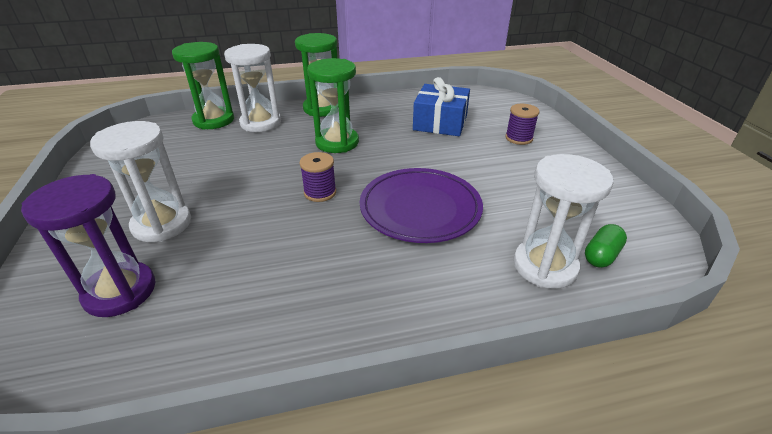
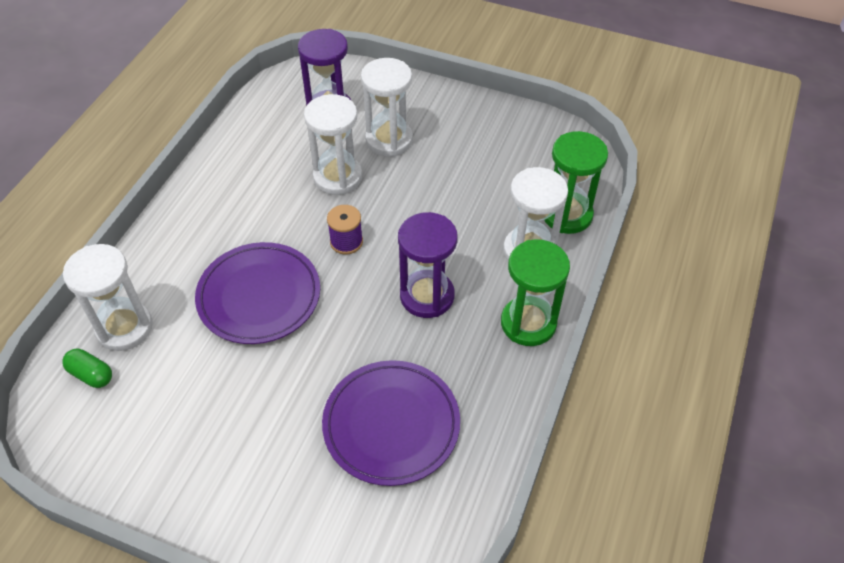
camera: 125 degrees right, 15 degrees up
(241, 232) = (337, 177): none -> white hourglass
(337, 142) = (427, 296): green hourglass -> purple hourglass
(440, 123) = (391, 425): blue gift -> purple plate
(519, 138) = (284, 481): purple spool -> none
(601, 255) = (91, 374): green capsule -> green capsule turned 45 degrees counterclockwise

